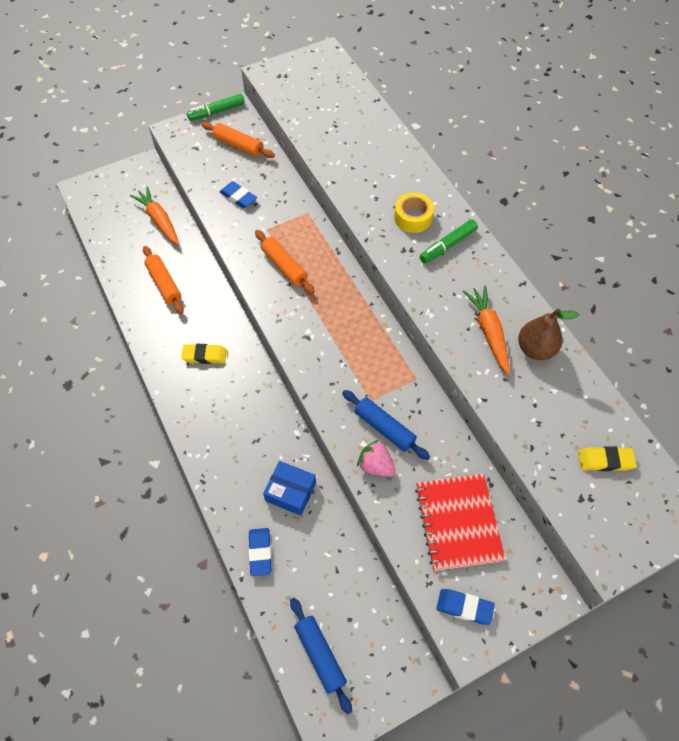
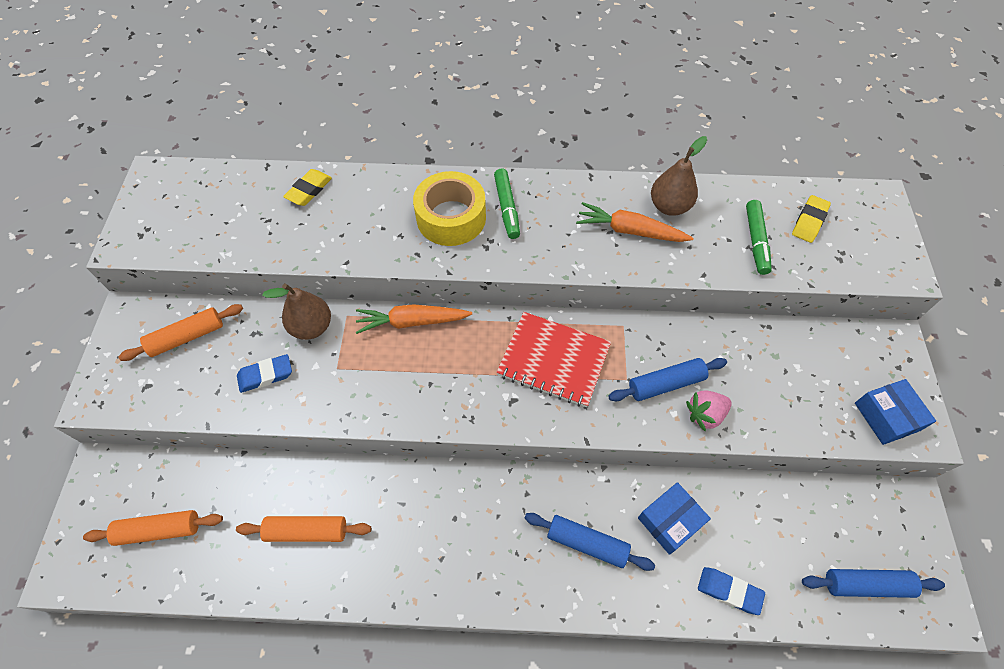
camera: 60 degrees left, 0 degrees up
(159, 220) = (203, 491): orange carrot -> orange carrot (412, 322)
(204, 355) = (444, 531): yellow eraser -> yellow eraser (309, 190)
(217, 112) = (111, 334): green marker -> green marker (756, 241)
(243, 444) = (587, 543): none -> blue rolling pin
(284, 266) = (403, 376): orange rolling pin -> orange rolling pin (159, 530)
(287, 200) = (312, 327): none -> brown pear
(413, 218) = (451, 218): yellow tape -> yellow tape, size x1.52
(458, 522) = (798, 375): red notebook -> red notebook (553, 360)
(464, 607) = (887, 416): blue eraser -> blue box

